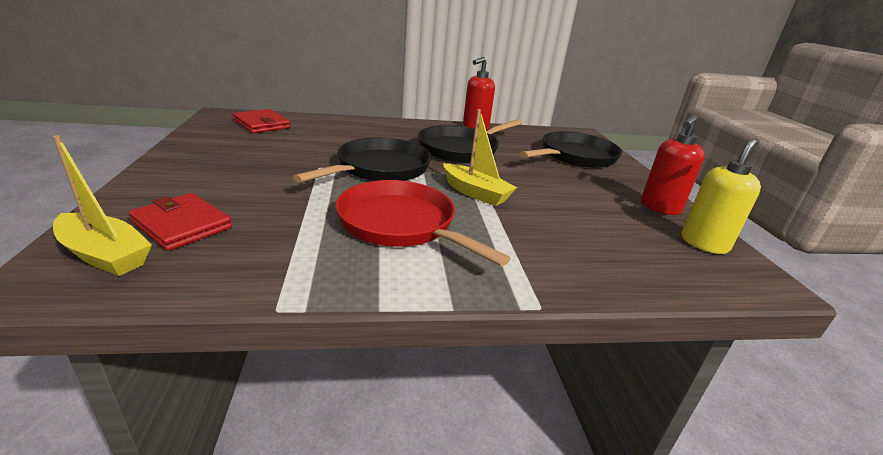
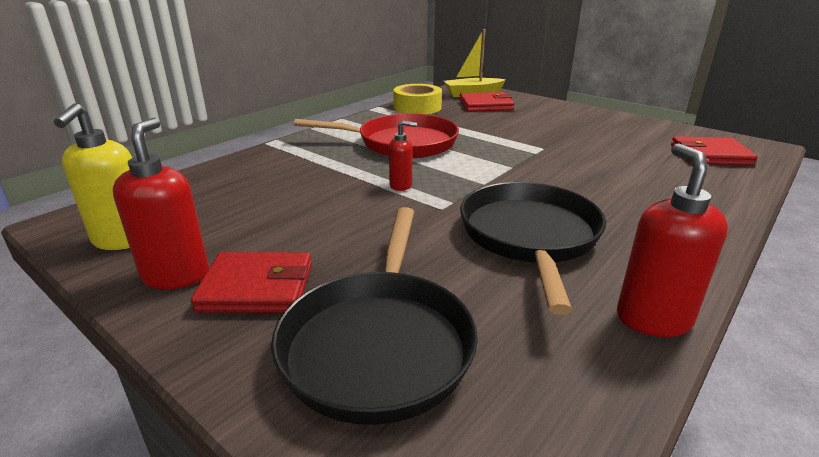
camera: 140 degrees right, 0 degrees up
(245, 271) = (417, 107): none -> yellow tape
(379, 168) = (513, 167): black pan -> none
(475, 193) = (401, 185): yellow boat -> red soap dispenser
(615, 186) = (256, 287): none -> red wallet

